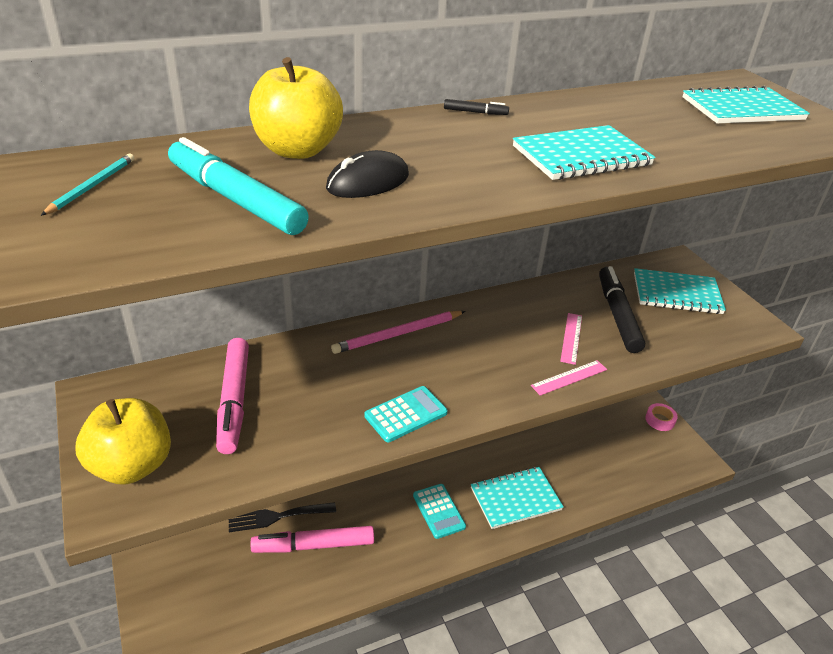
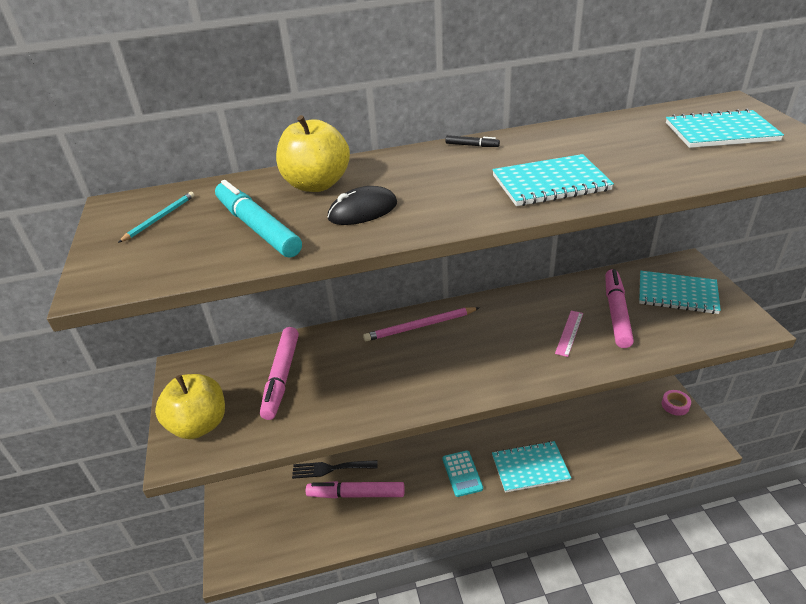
camera: 15 degrees right, 0 degrees up
(406, 414) = (413, 394): turquoise calculator -> none
(569, 377) = (559, 368): pink ruler -> none
(617, 315) = (616, 313): black marker -> pink marker

